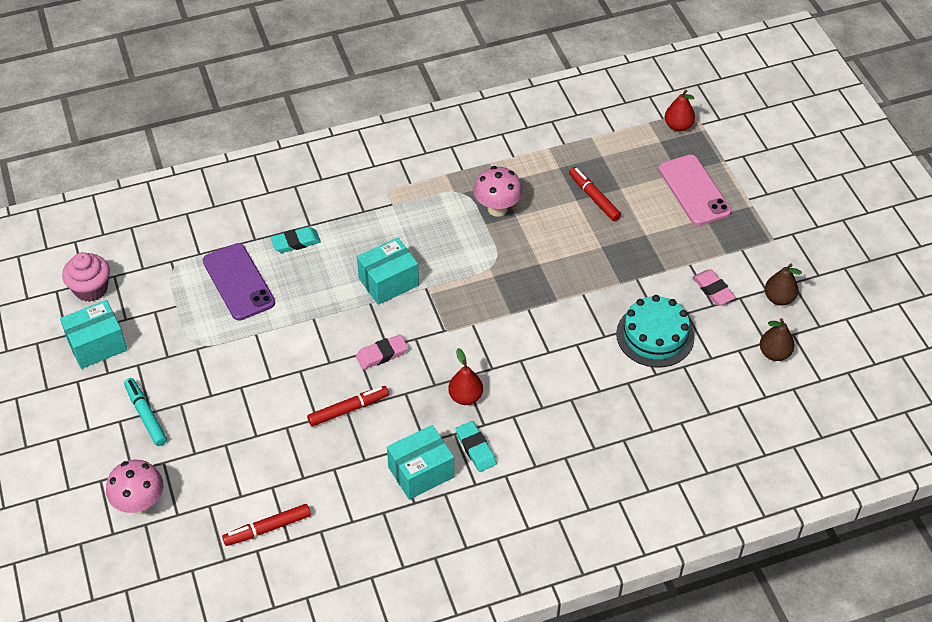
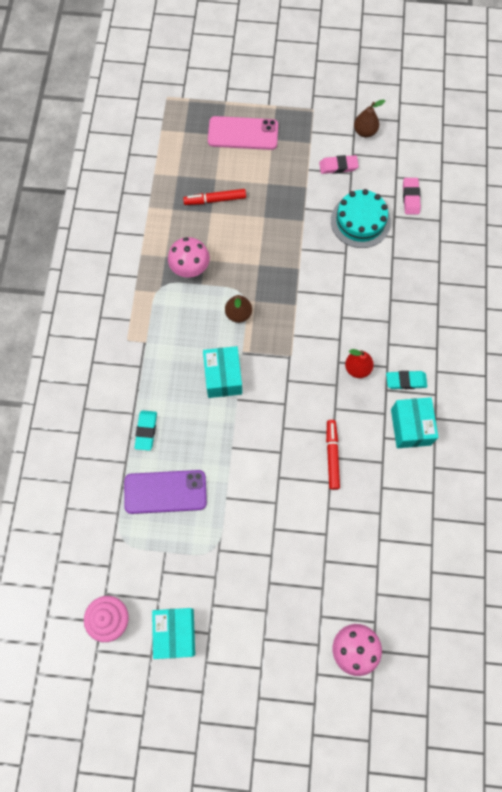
camera: 65 degrees left, 20 degrees up
(146, 415) = (268, 615): turquoise marker -> none
(267, 528) = (415, 557): red marker -> none
(382, 354) = (291, 411): pink eraser -> pink eraser (410, 198)
(678, 126) = (176, 113): red pear -> none
(774, 353) = (409, 158): brown pear -> brown pear (238, 314)

